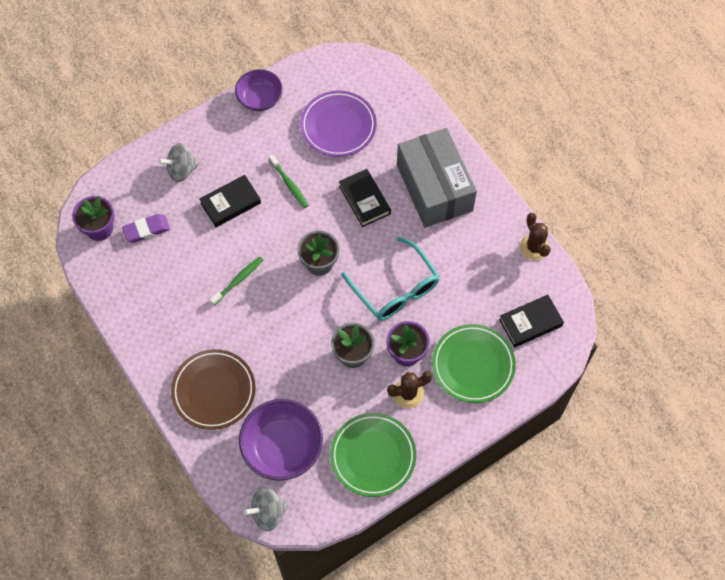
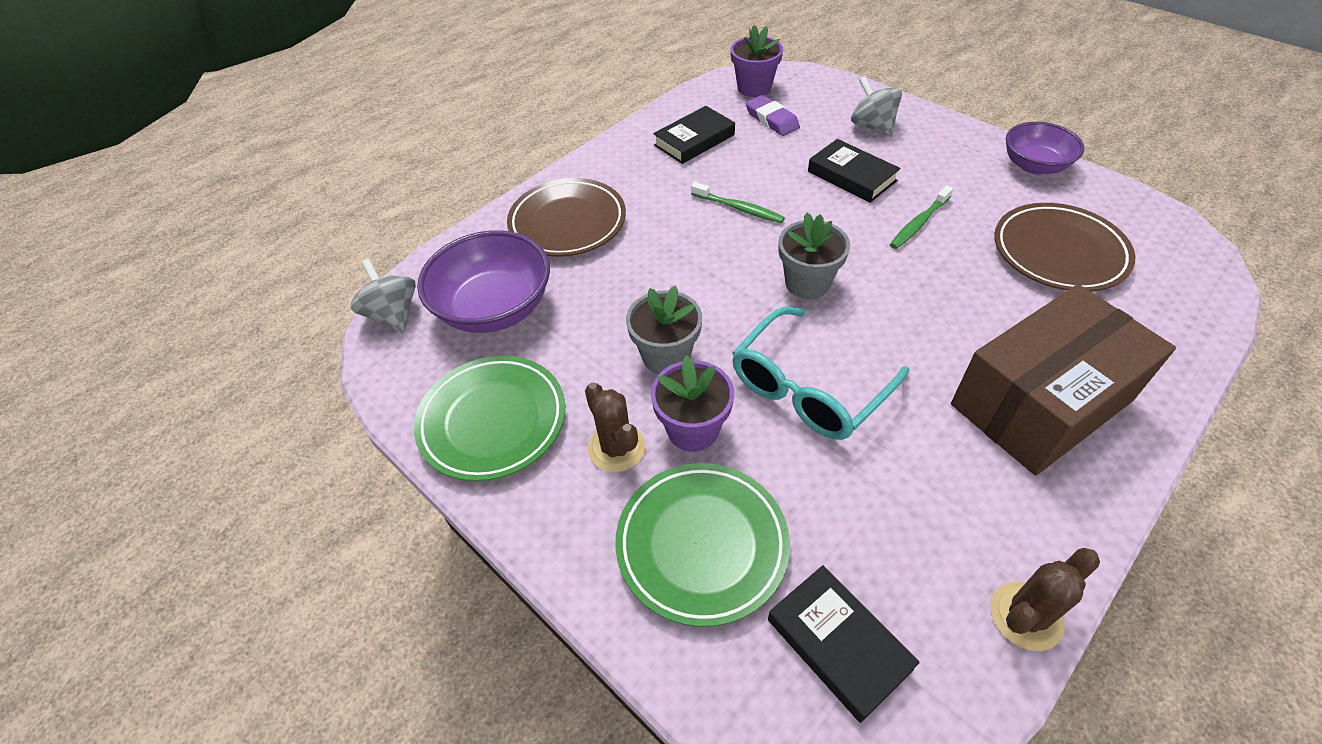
camera: 80 degrees right, 15 degrees down
(338, 126) = (1058, 253): purple plate -> brown plate
(364, 200) = (950, 311): black book -> black book (694, 140)
(434, 188) = (1040, 402): grey box -> brown box

